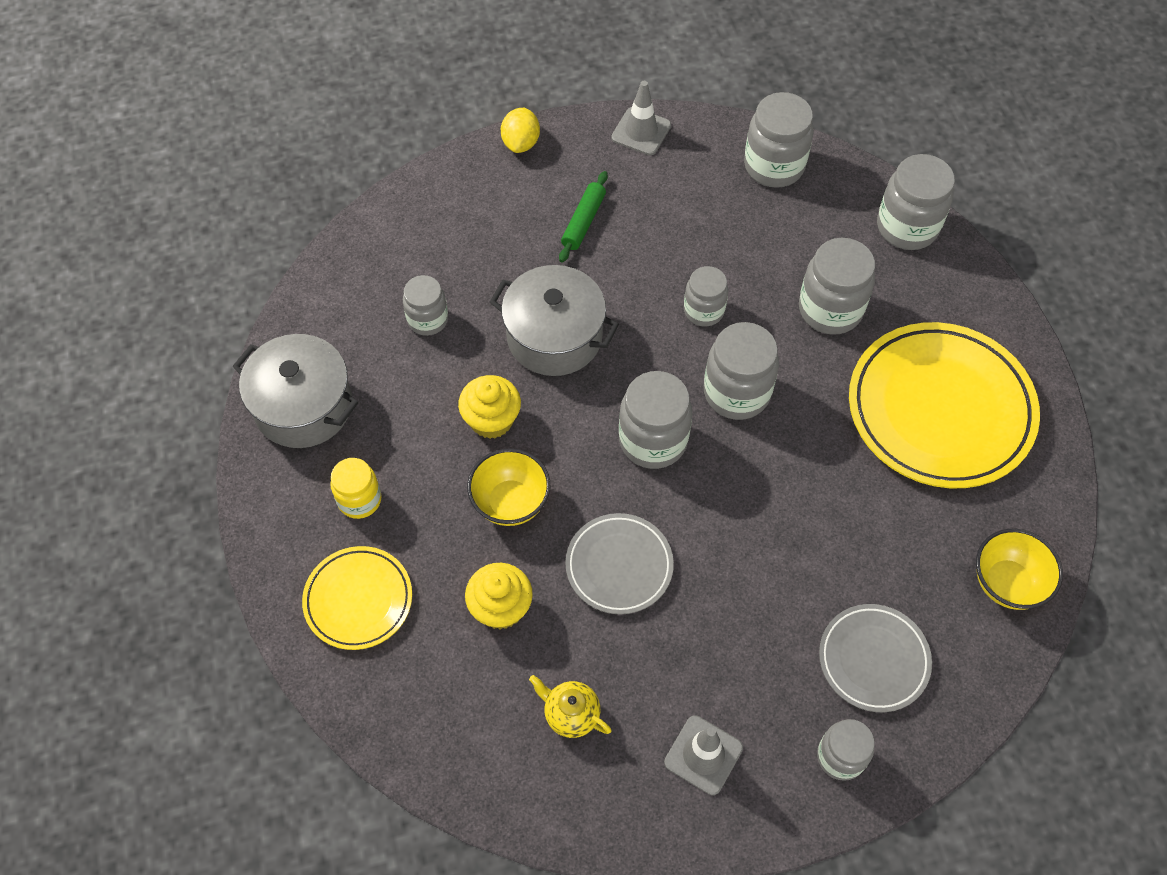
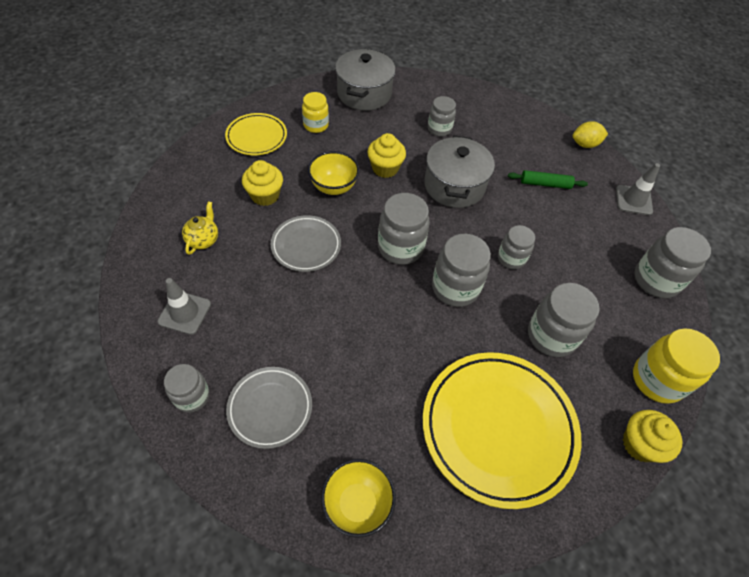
camera: 70 degrees right, 5 degrees down
(907, 227) = (657, 380): grey jar -> yellow jar
(979, 278) = (640, 444): none -> yellow cupcake

